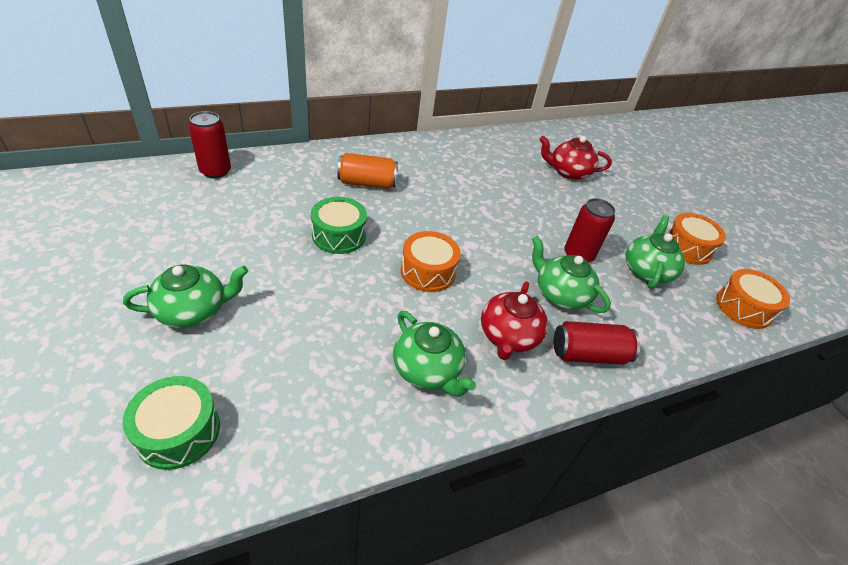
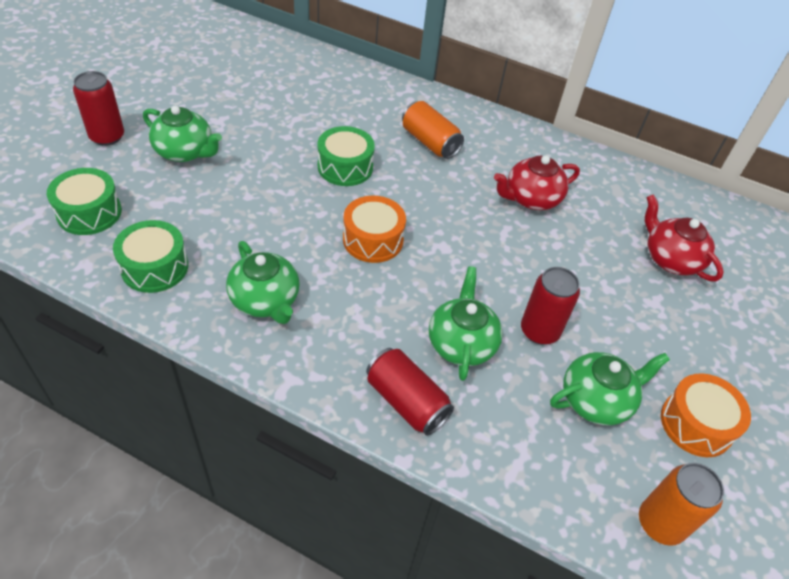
camera: 50 degrees right, 5 degrees up
(215, 171) = (325, 66): red can -> red can (107, 136)
(312, 422) = (155, 267): none -> green drum
(427, 370) = (265, 300): green teapot -> green teapot turned 45 degrees counterclockwise
(508, 336) = (360, 332): red teapot -> red teapot (531, 198)
(743, 307) = (660, 523): orange drum -> orange can

